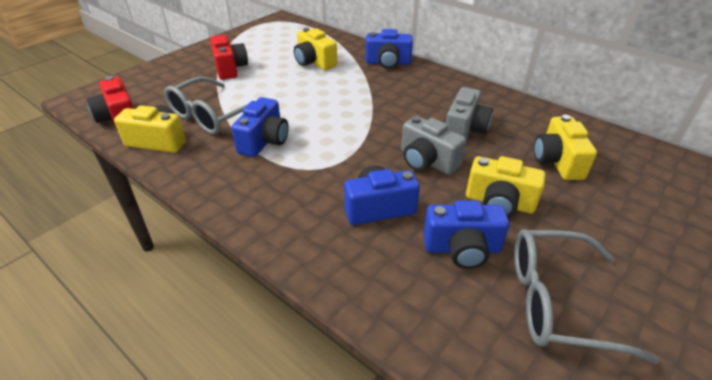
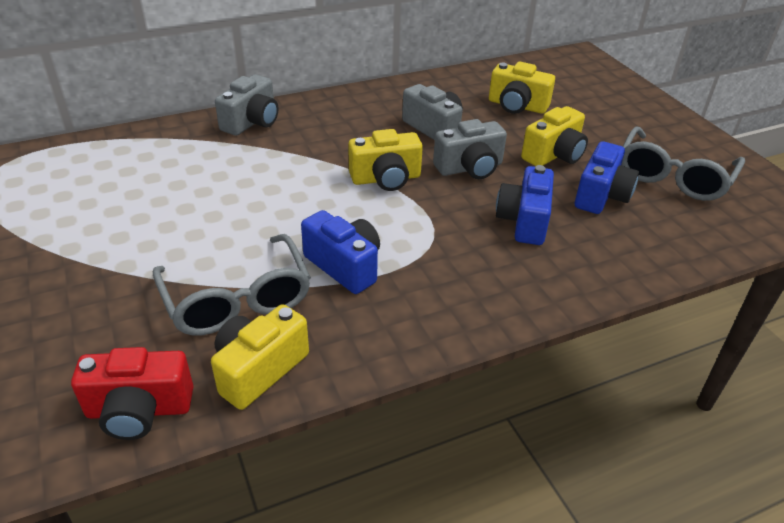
camera: 65 degrees left, 0 degrees up
(230, 68) = (107, 252): red camera -> none
(314, 62) = (184, 172): yellow camera -> yellow camera (386, 179)
(388, 63) = (252, 122): blue camera -> grey camera

